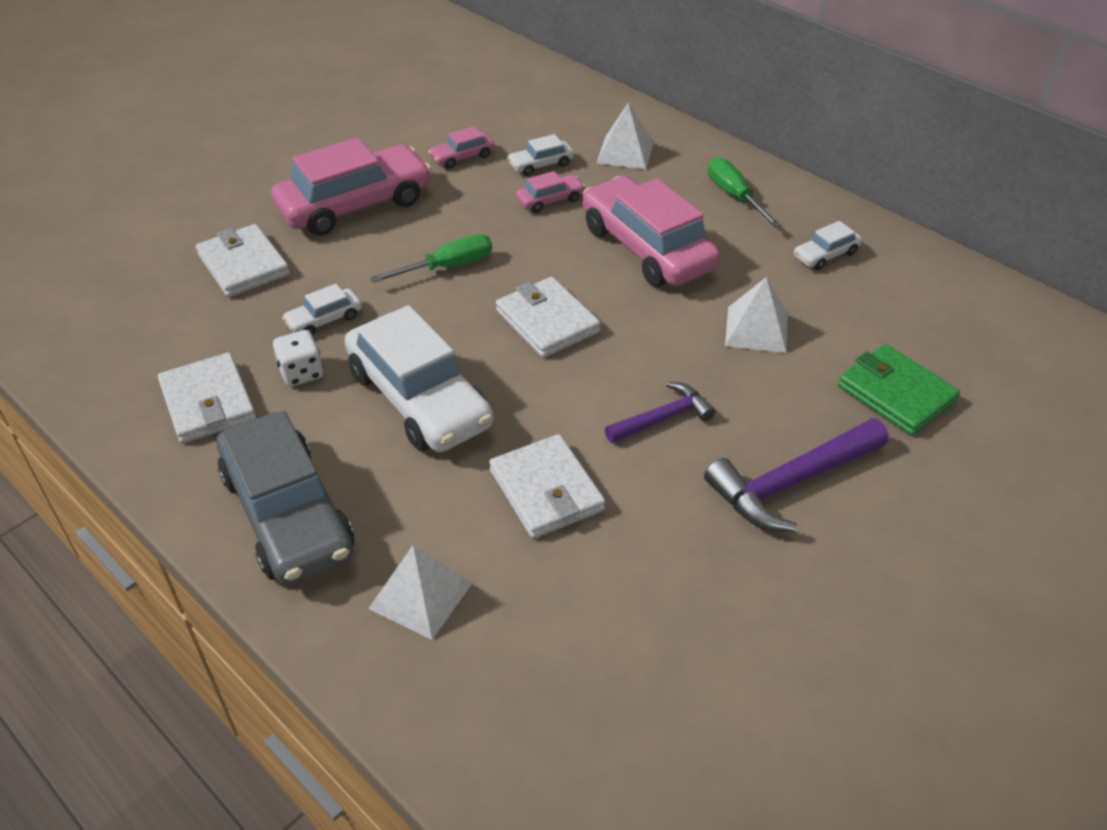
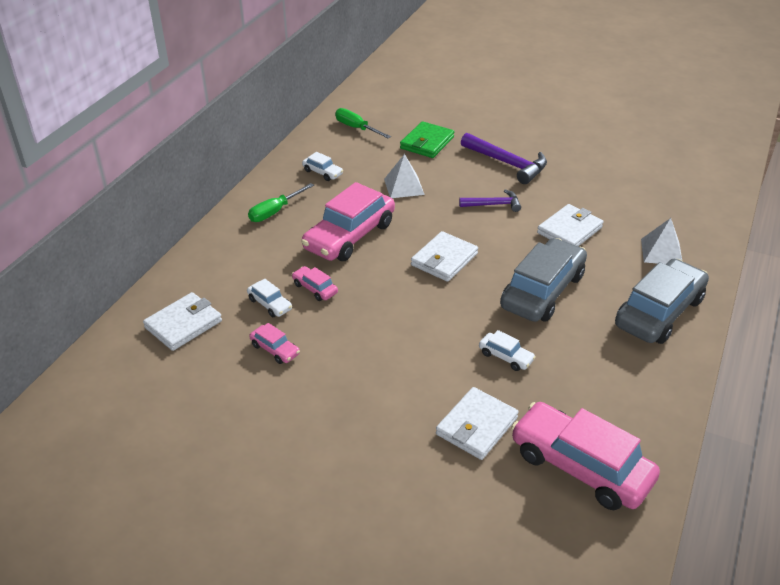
camera: 110 degrees left, 5 degrees down
(208, 402) = (614, 381): white wallet -> white wallet (183, 324)
(301, 373) = (559, 348): white dice -> none
(355, 205) = (368, 390): pink car -> pink car (580, 466)
(419, 399) = (542, 291): white car -> grey car
(448, 267) = (416, 316): green screwdriver -> green screwdriver (356, 128)
(625, 152) = (237, 267): white pyramid -> none
(663, 418) = (493, 205): purple hammer -> purple hammer turned 135 degrees clockwise

